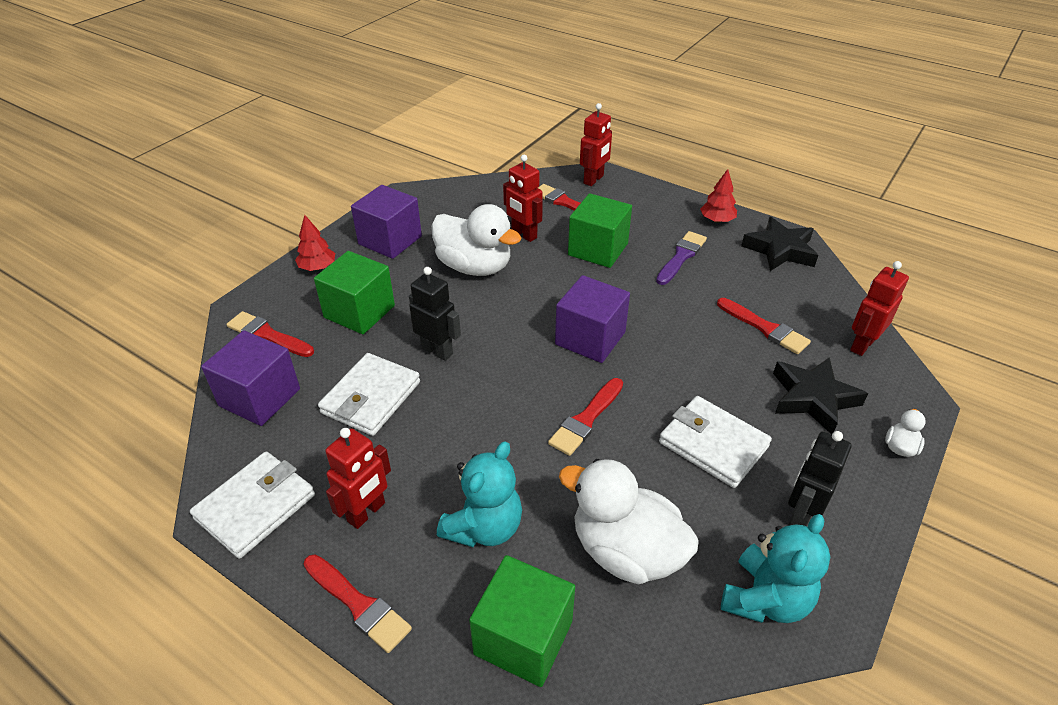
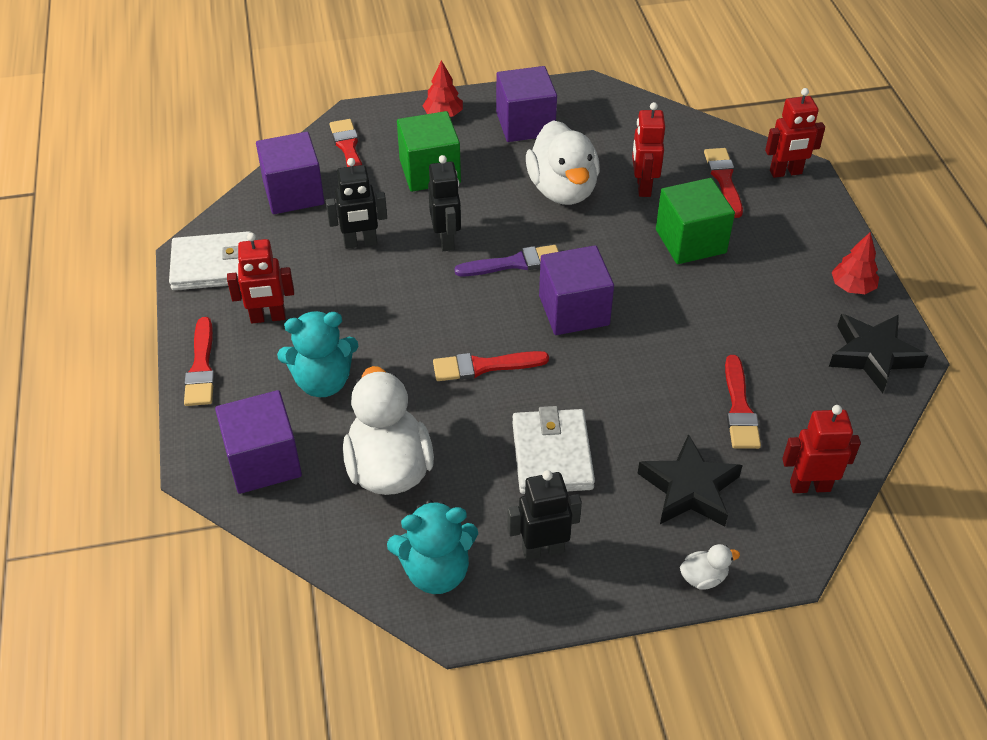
camera: 45 degrees right, 5 degrees up
(371, 397) = (360, 243): white wallet -> black robot
(523, 637) = (263, 461): green cube -> purple cube
(681, 256) = (760, 297): purple brush -> purple brush (514, 263)

